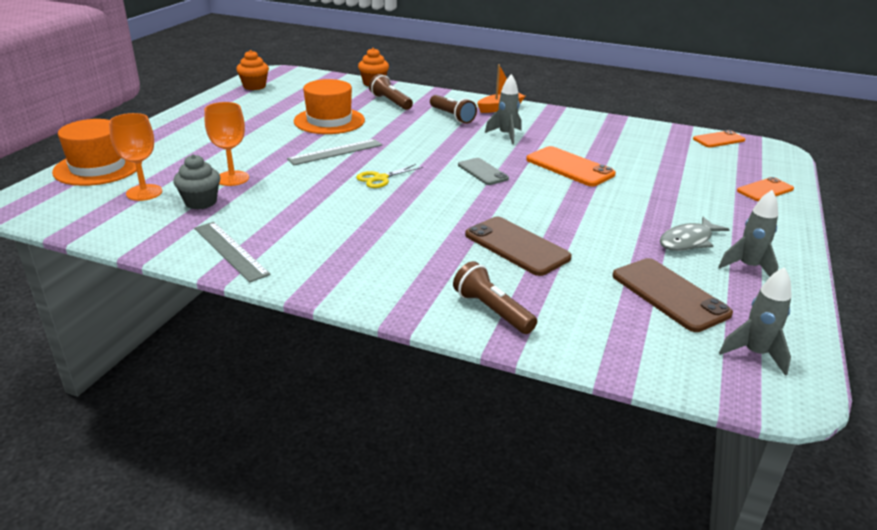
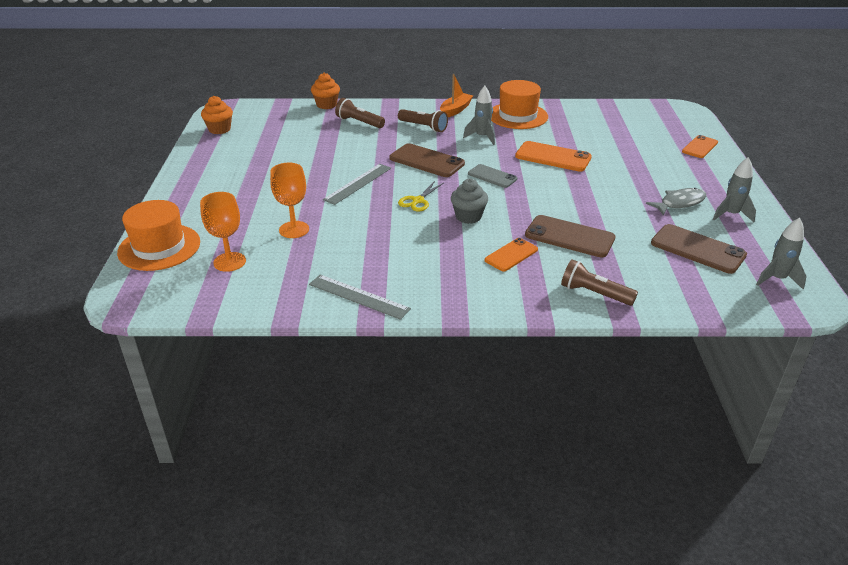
camera: 20 degrees left, 5 degrees up
(201, 202) = (289, 259): grey cupcake -> grey cupcake (468, 216)
(329, 121) = (323, 153): orange hat -> orange hat (518, 116)
(425, 146) = (426, 161): none -> brown phone
(688, 241) = (679, 203): grey fish -> grey fish turned 150 degrees counterclockwise
(718, 140) = (639, 108): orange phone -> orange phone (511, 255)

